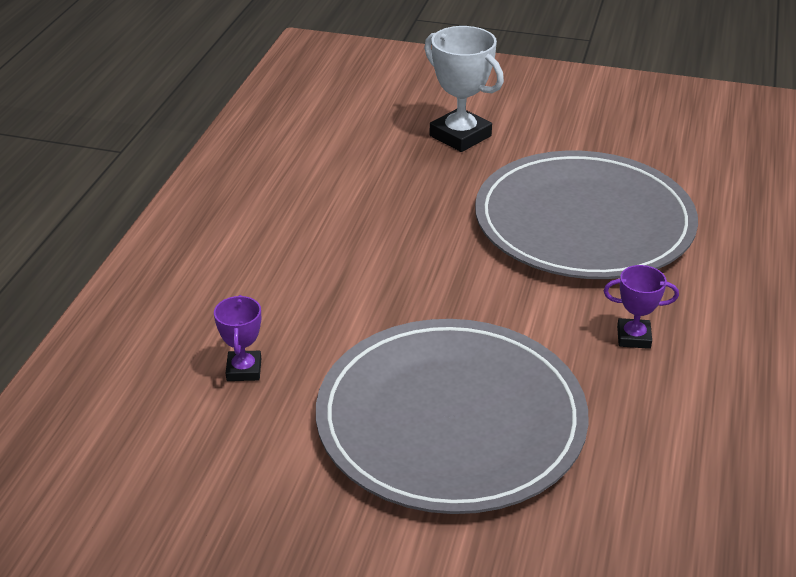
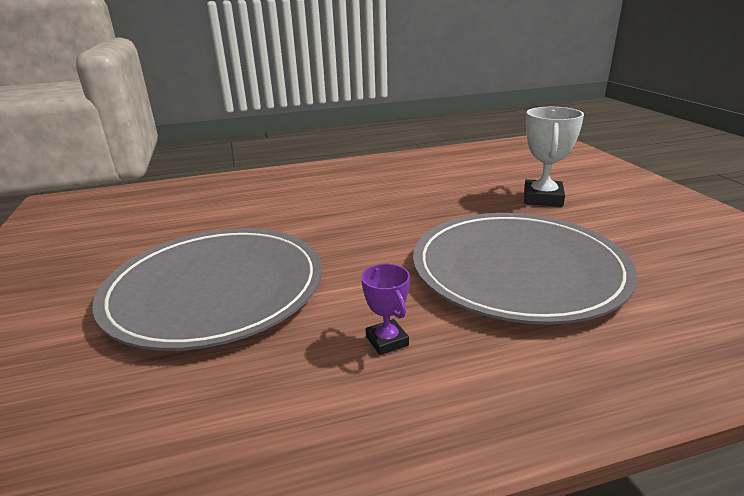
camera: 60 degrees right, 10 degrees down
(244, 370) = (224, 216): purple trophy -> none

